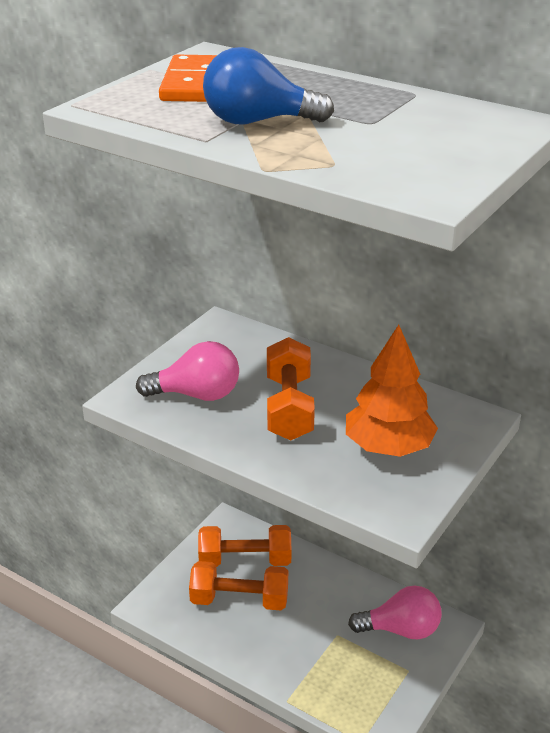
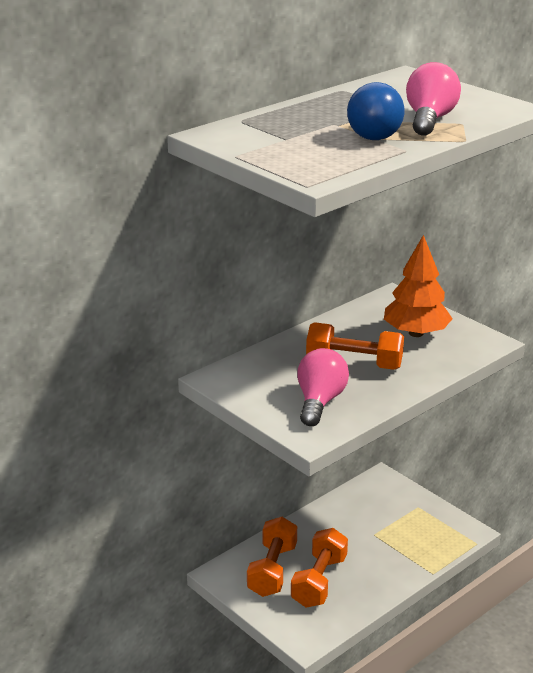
camera: 75 degrees left, 5 degrees down
(191, 84) = (281, 145): orange domino -> none
(401, 629) = (378, 501): pink light bulb -> pink light bulb (429, 120)

